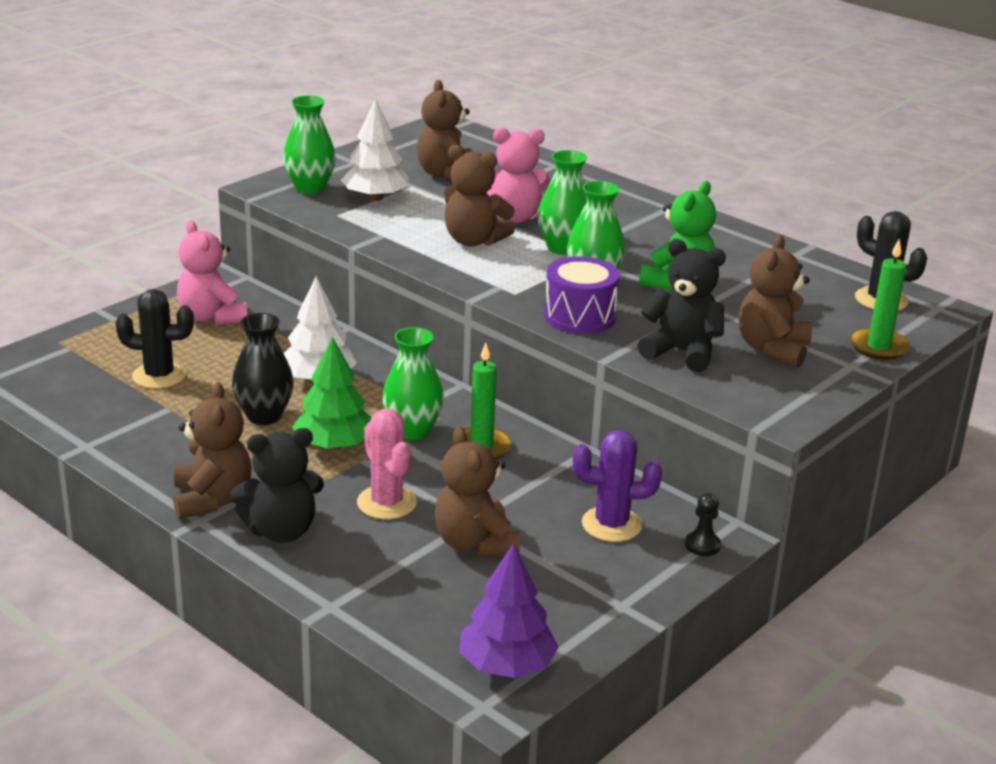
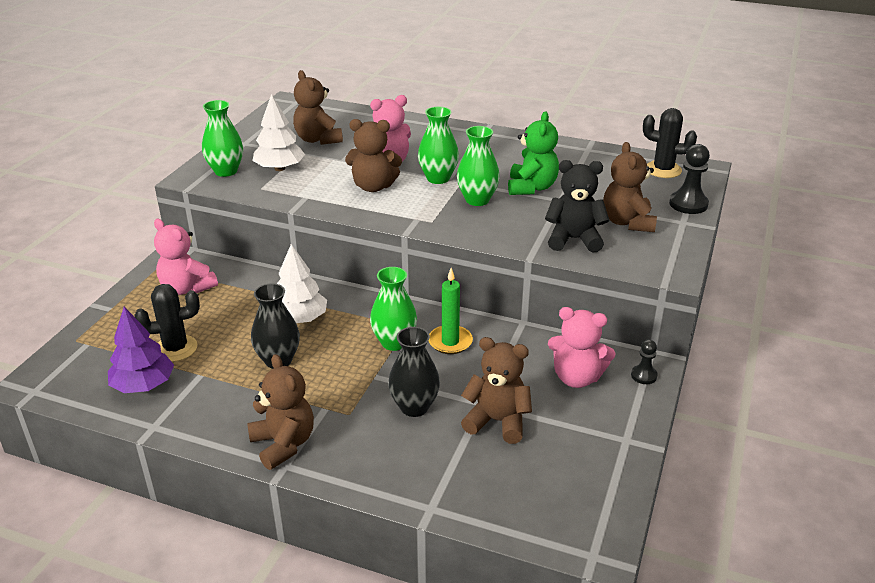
camera: 20 degrees left, 5 degrees up
(281, 531) = (353, 455): black teddy bear -> none
(334, 445) = (346, 370): green tree -> none
(386, 503) = (414, 407): pink cactus -> black vase
(475, 543) = (497, 421): brown teddy bear -> brown teddy bear turned 150 degrees clockwise
(507, 665) = (585, 515): purple tree -> purple tree (144, 385)
(579, 316) = (488, 228): purple drum -> none
(611, 525) = (576, 377): purple cactus -> pink teddy bear
(878, 347) = (688, 204): green candle -> black pawn

